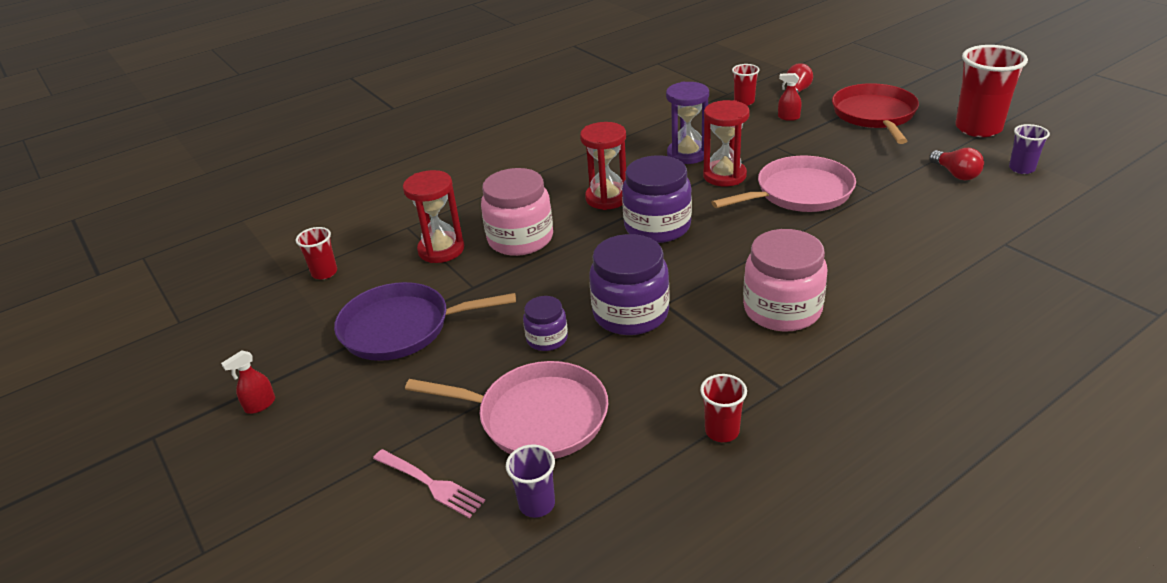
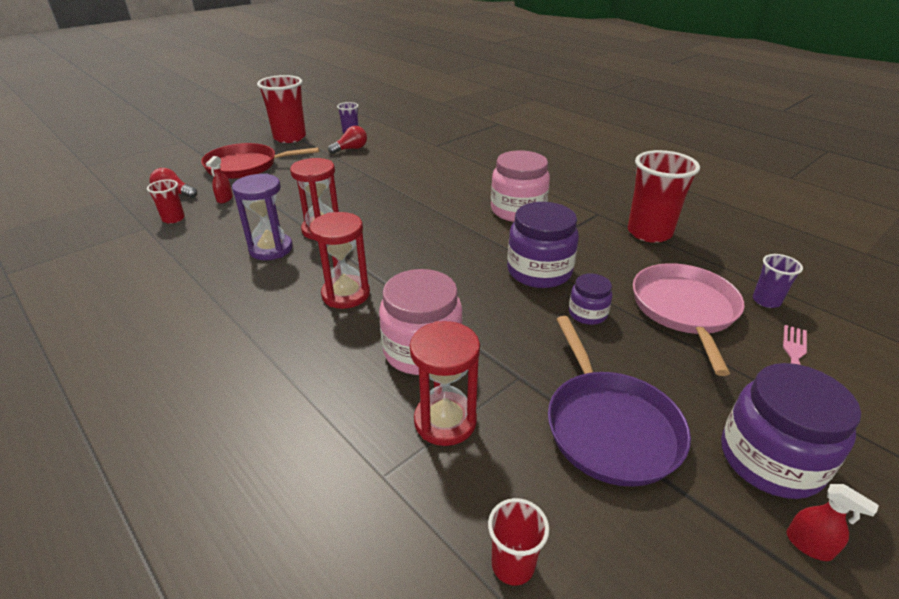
camera: 100 degrees left, 0 degrees up
(657, 226) = (405, 262): purple jar -> purple jar (770, 459)
(722, 431) = (649, 233): red cup -> red cup, size x1.97
(799, 193) = (362, 199): pink pan -> none

